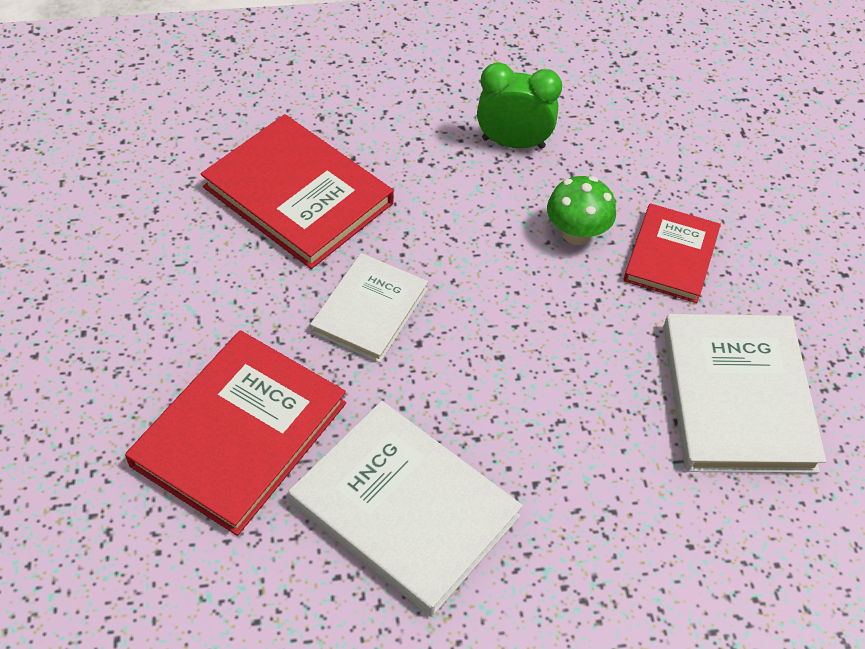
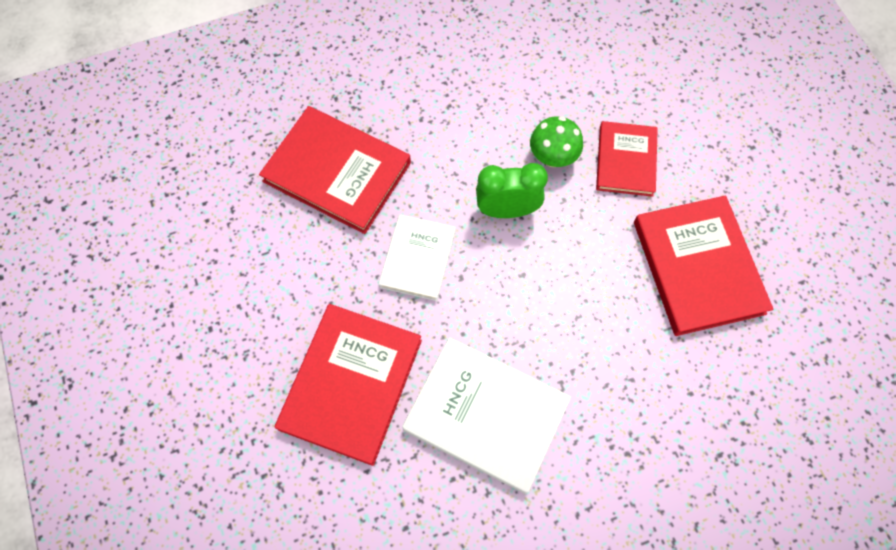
camera: 10 degrees left, 15 degrees up
(513, 143) = (487, 88): green clock -> green clock (507, 210)
(737, 397) = (697, 267): white book -> red book

